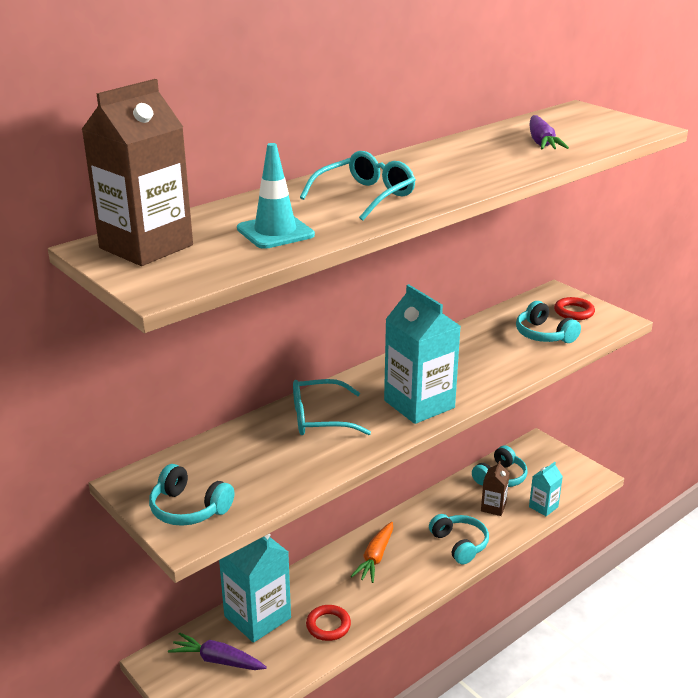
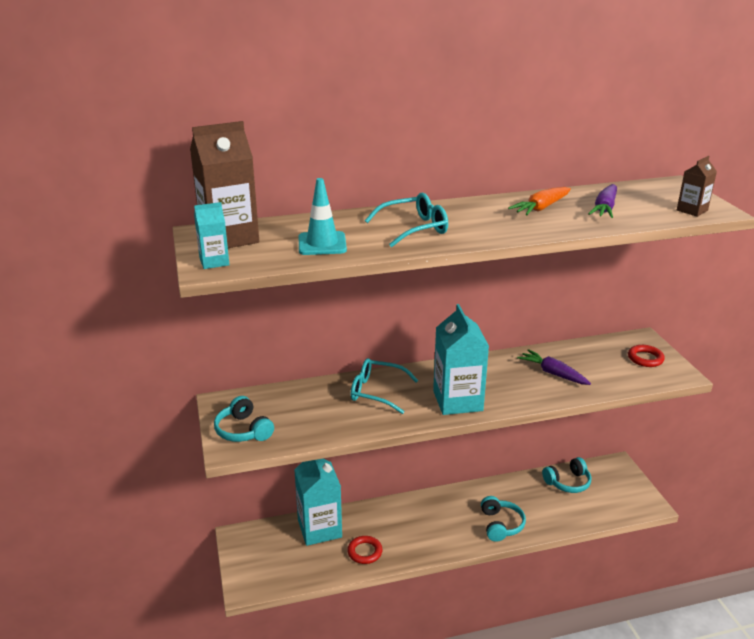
camera: 25 degrees right, 0 degrees up
(217, 660) = (276, 549): purple carrot -> purple carrot (553, 373)
(375, 558) = (429, 514): orange carrot -> orange carrot (541, 208)
(493, 507) = (546, 504): brown carton -> brown carton (692, 210)
(543, 507) = (589, 517): turquoise carton -> turquoise carton (214, 262)
(544, 334) = (603, 371): turquoise headphones -> none

